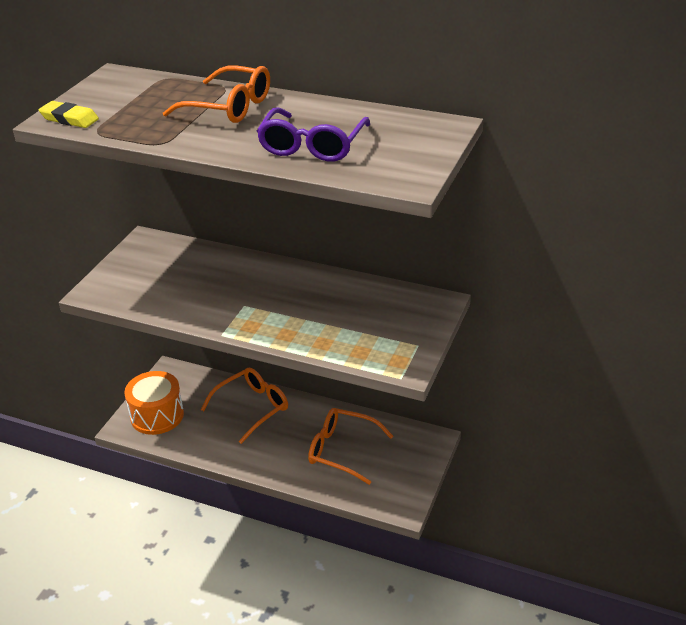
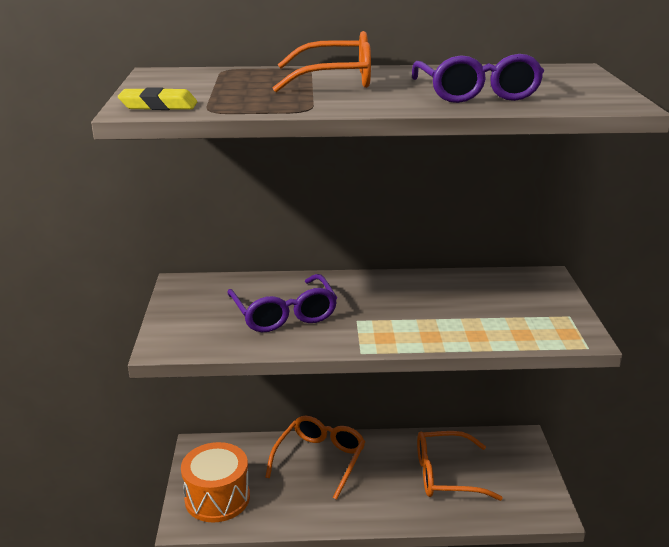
camera: 25 degrees left, 10 degrees down
(195, 286) = (284, 314): none -> purple glasses

